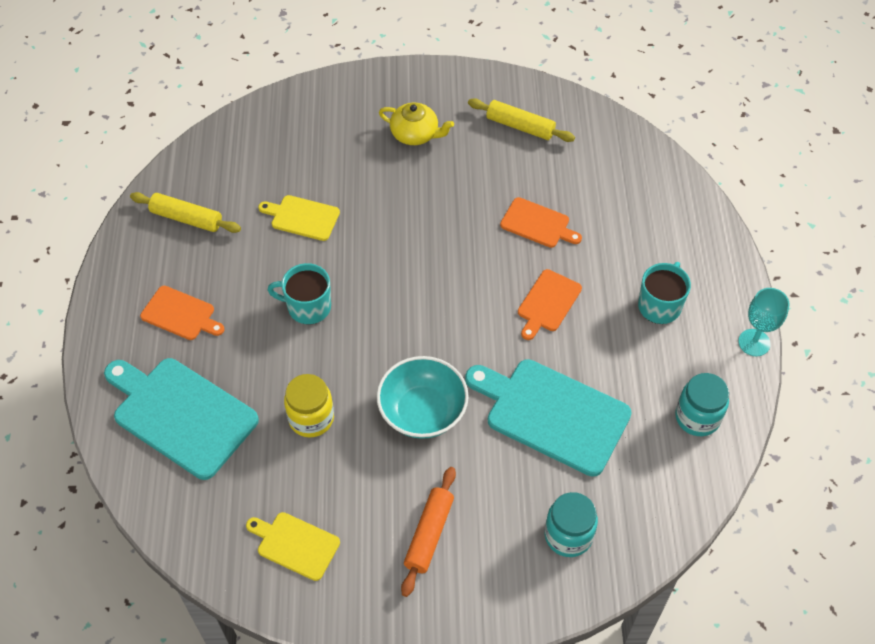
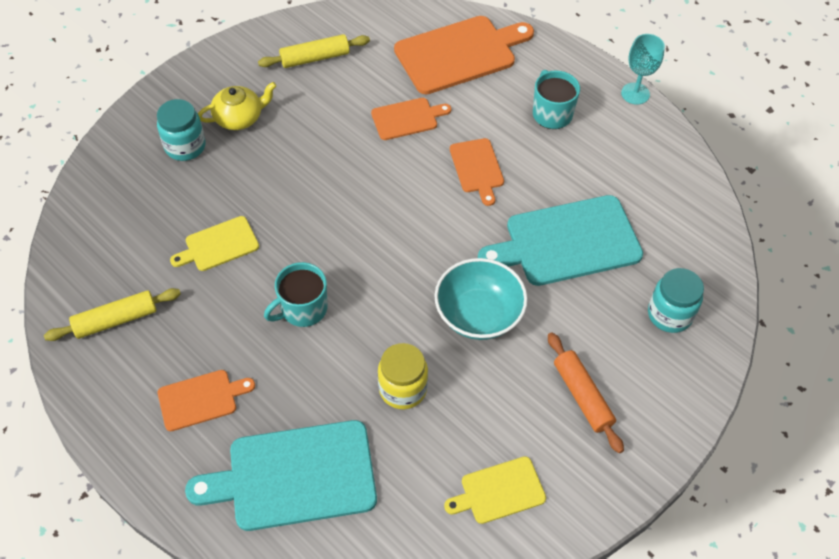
camera: 45 degrees left, 0 degrees up
(639, 202) = (459, 54): none -> orange cutting board
(697, 417) = (657, 169): turquoise jar -> turquoise jar (185, 146)

